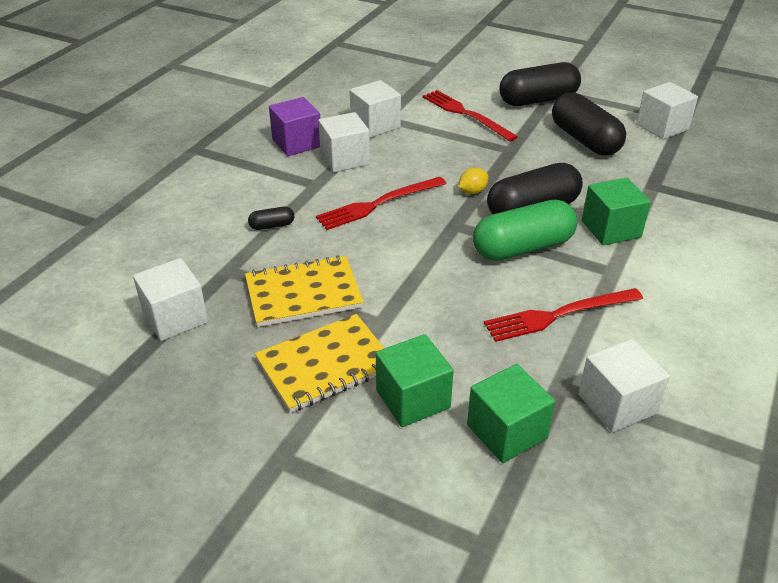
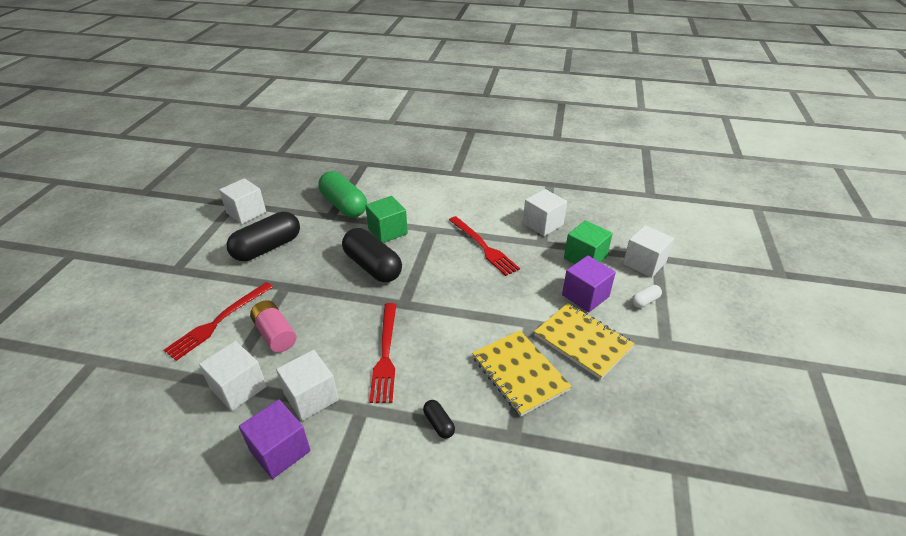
camera: 105 degrees left, 0 degrees up
(175, 317) = (588, 452): white cube -> white cube (644, 263)
(375, 472) = (645, 301): none -> white capsule
(378, 204) = (385, 354): red fork -> red fork turned 45 degrees clockwise
(413, 399) = (585, 296): green cube -> purple cube
(435, 143) = (275, 334): none -> pink battery
(472, 191) = (354, 300): yellow lemon -> none
(523, 248) = (421, 267): green capsule -> green capsule (344, 205)
(538, 100) = (193, 278): black capsule -> none

